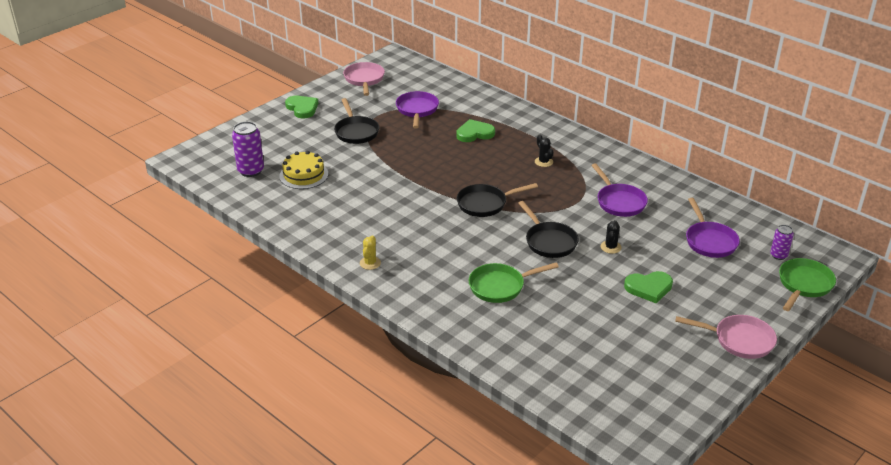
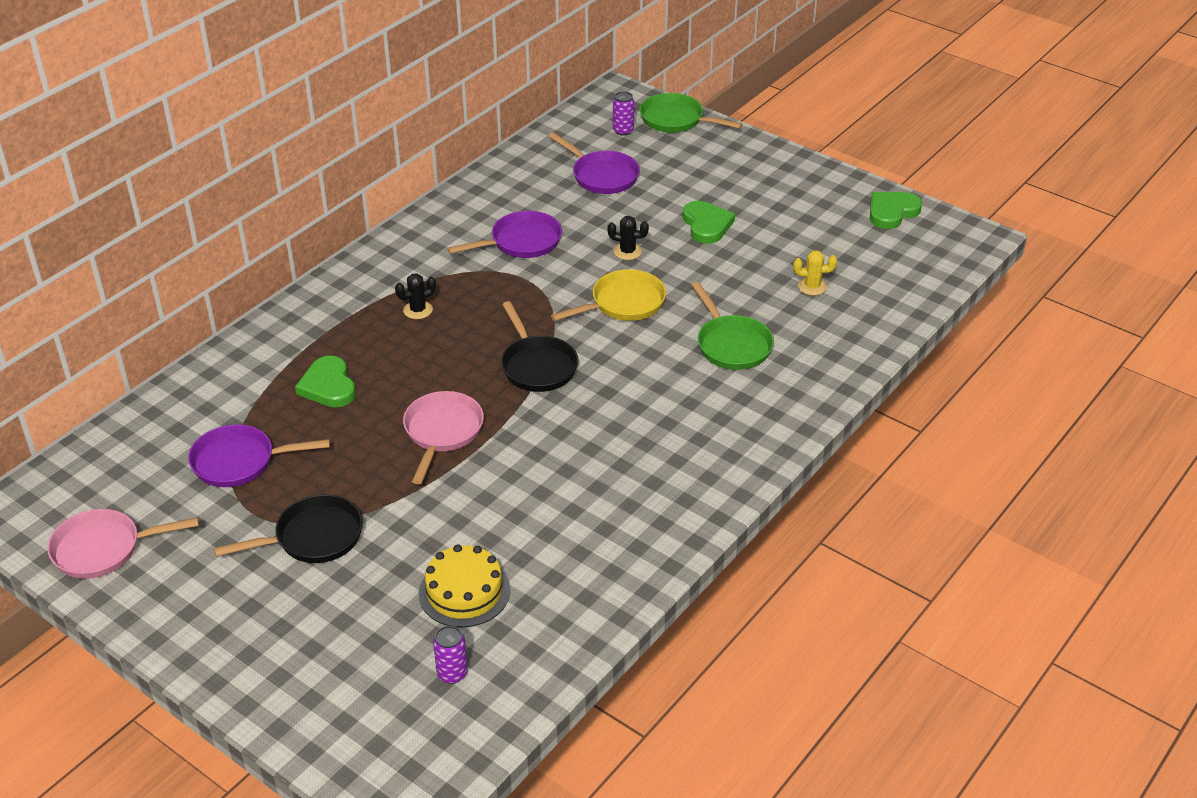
camera: 95 degrees left, 5 degrees up
(251, 171) = (452, 673): purple can -> purple can, size x0.58
(302, 108) = (212, 632): green heart -> green heart (892, 212)
(370, 263) = (706, 476): yellow cactus -> yellow cactus (812, 286)
(549, 241) = (623, 303): black pan -> yellow pan
(709, 241) = (602, 176): purple pan -> purple pan turned 60 degrees clockwise
(739, 340) = (784, 168): pink pan -> pink pan (442, 432)

